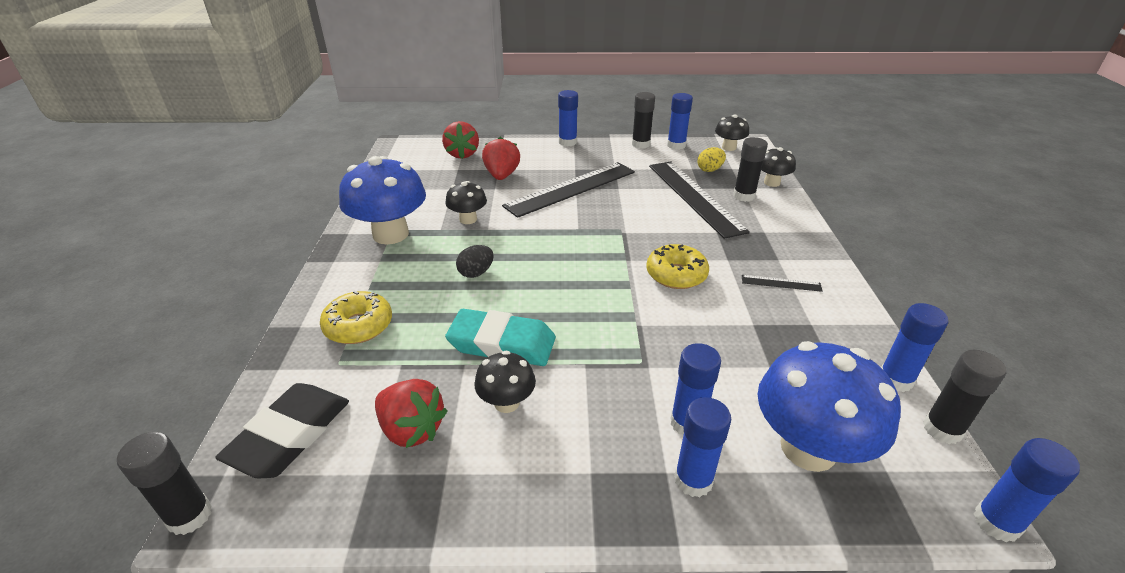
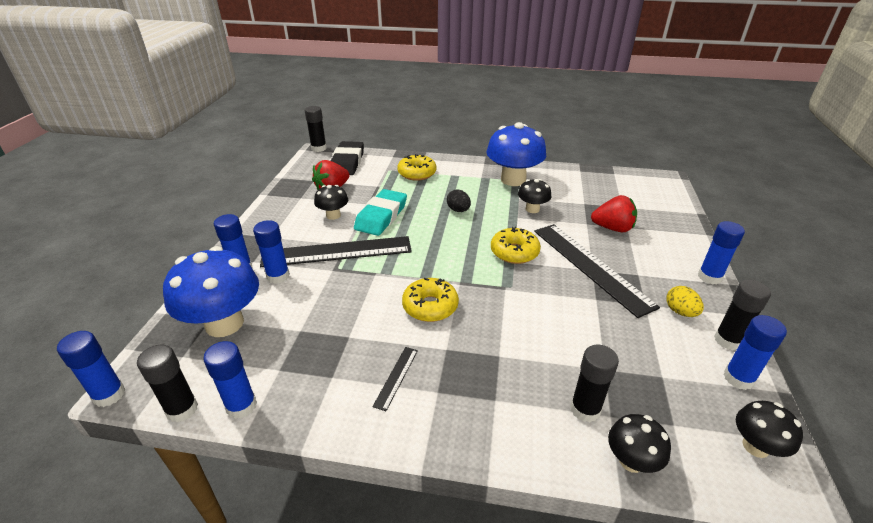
camera: 100 degrees right, 0 degrees up
(290, 435) = (347, 162): black eraser -> black eraser turned 60 degrees clockwise
(462, 154) = (654, 209): red strawberry -> none
(561, 228) = (514, 252): none -> yellow donut
(694, 197) = (579, 357): black ruler -> black ruler (337, 252)
(709, 170) = (661, 395): yellow egg -> yellow egg (680, 312)

